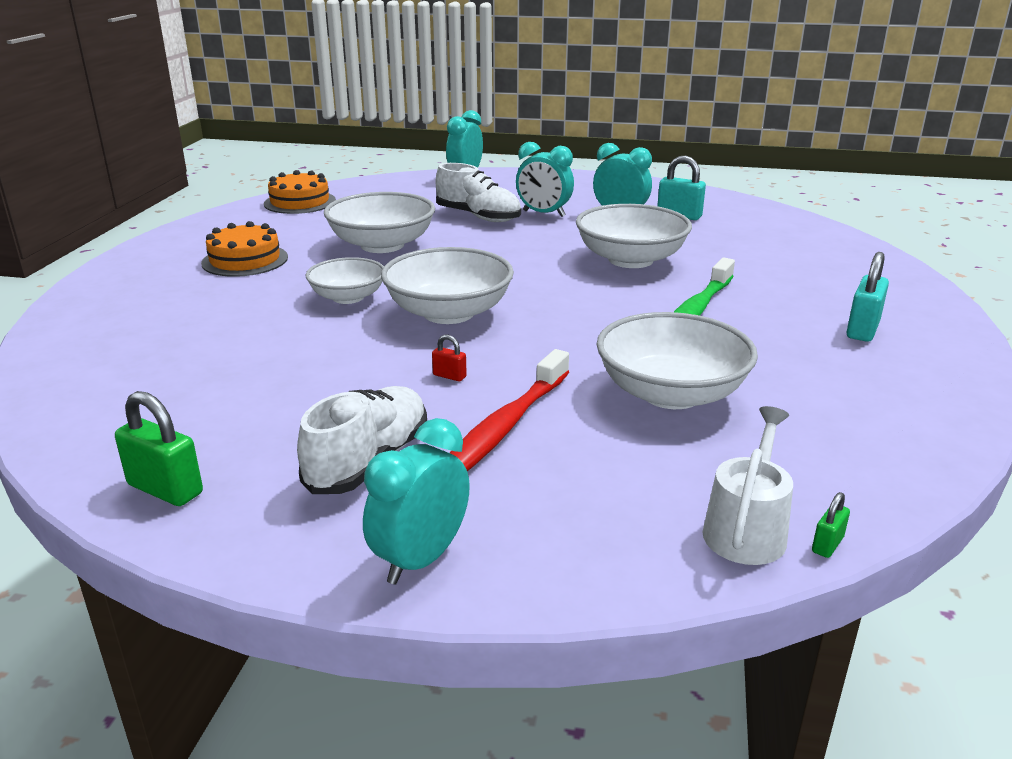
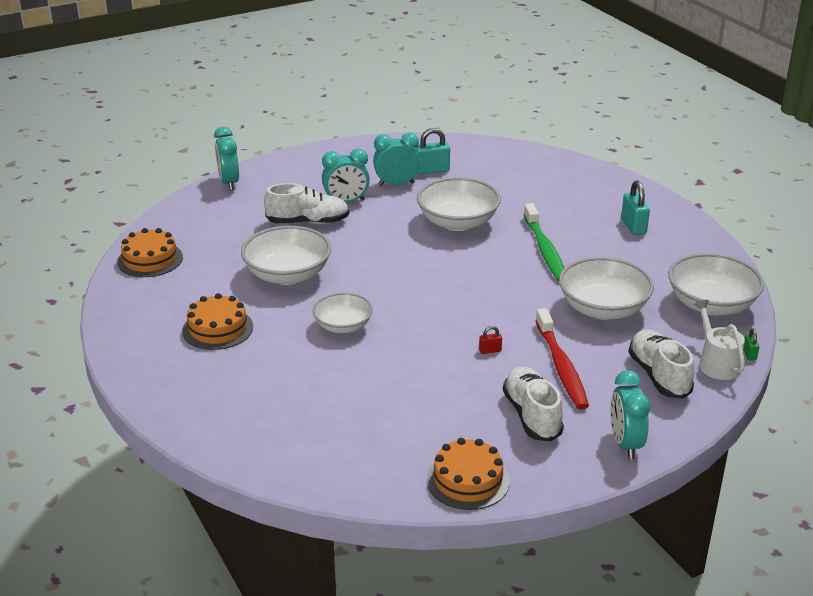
camera: 40 degrees left, 5 degrees up
(165, 489) = (468, 480): green padlock -> orange cake
(448, 313) = (421, 310): white bowl -> white bowl (711, 305)
(622, 500) = (658, 375): none -> white shoe

